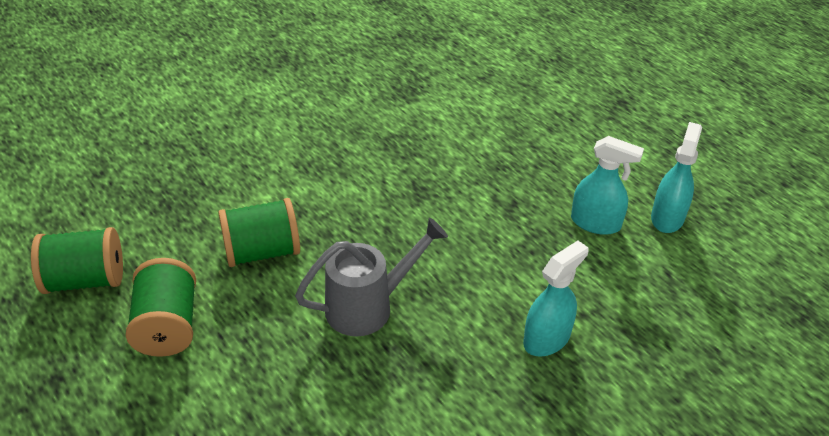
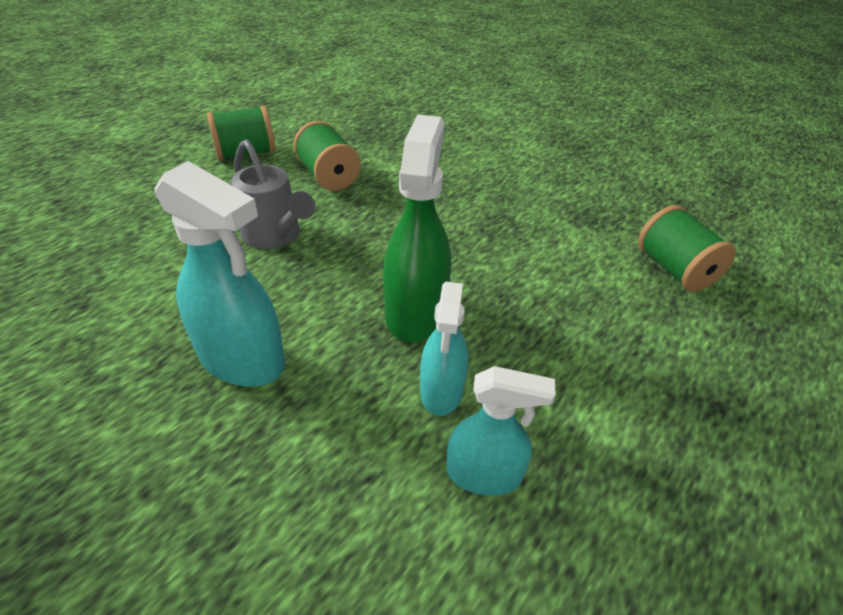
camera: 75 degrees right, 0 degrees up
(85, 280) = (285, 119): green spool -> green spool (674, 270)
(508, 221) = (415, 312): none -> green spray bottle
(547, 339) = (242, 359): turquoise spray bottle -> turquoise spray bottle, size x1.58

